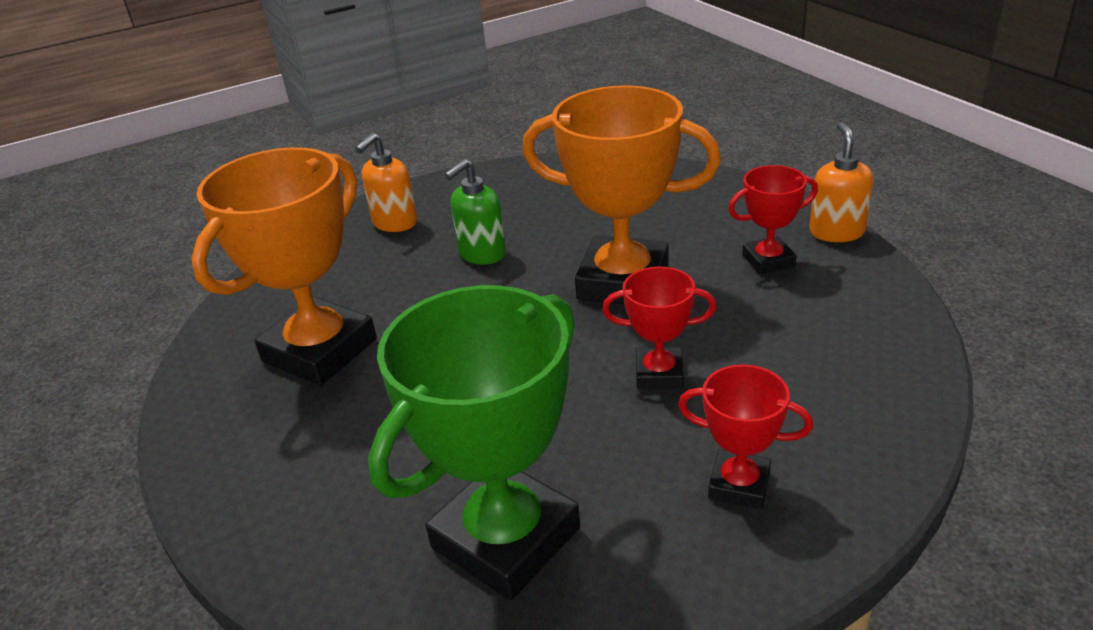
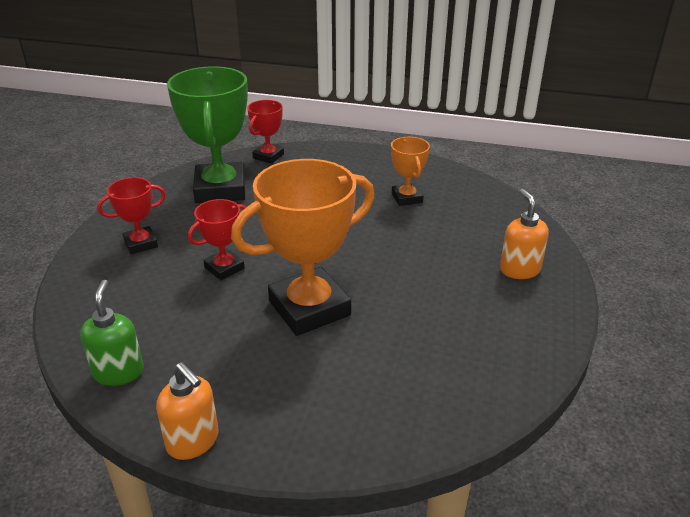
camera: 130 degrees right, 0 degrees up
(320, 350) = (407, 198): orange trophy -> orange trophy, size x0.51
(482, 254) = (425, 280): green soap dispenser -> green soap dispenser (118, 372)
(768, 260) = (227, 378): red trophy -> red trophy (268, 156)

